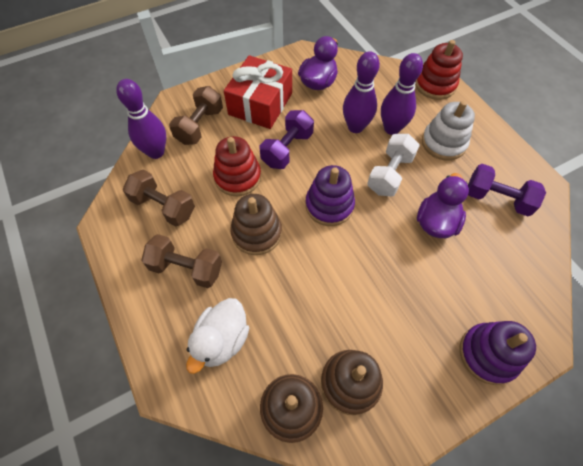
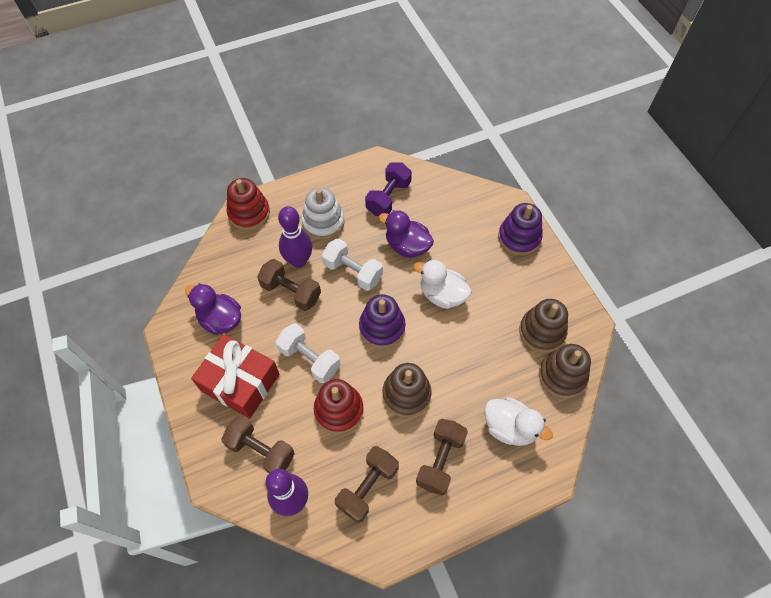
camera: 85 degrees left, 0 degrees up
(287, 149) = (309, 359): purple dumbbell -> white dumbbell
(355, 127) = (291, 292): purple bowling pin -> brown dumbbell
(380, 262) = (442, 295): none -> white duck

